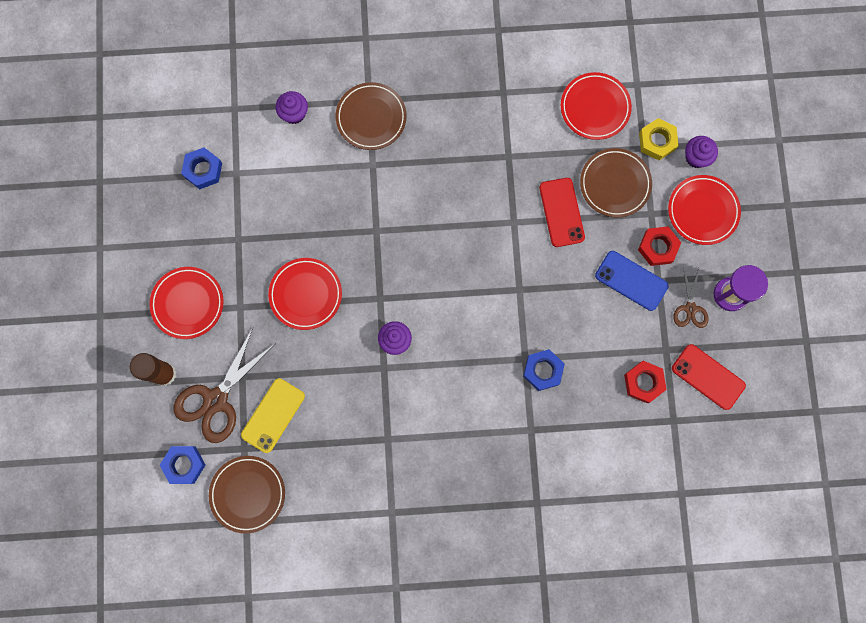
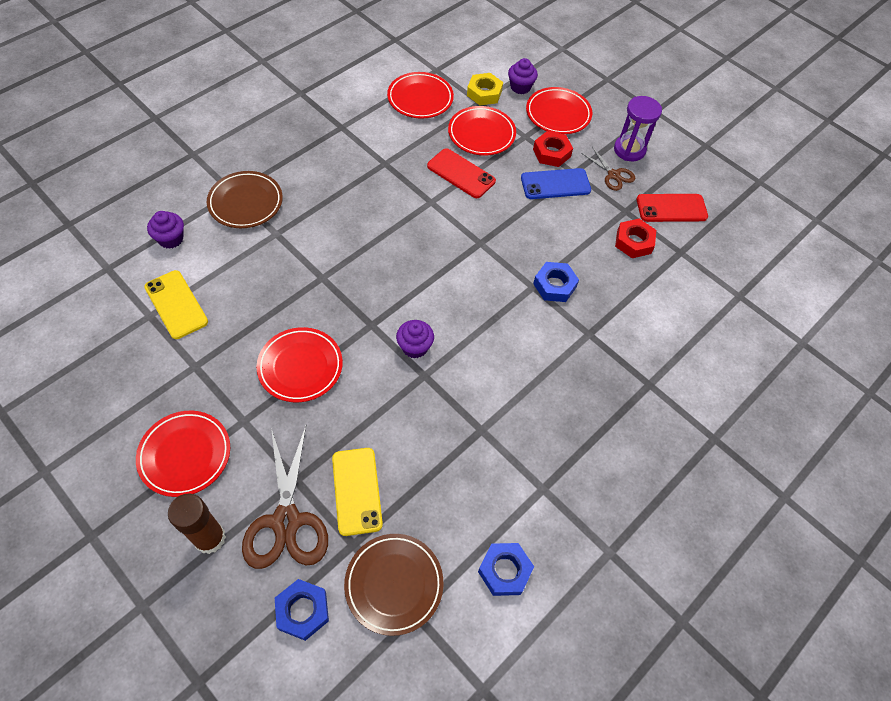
camera: 45 degrees left, 20 degrees down
(203, 170) = (112, 333): blue nut -> blue nut (504, 571)
(259, 177) = (176, 304): none -> yellow phone
(615, 184) = (481, 134): brown plate -> red plate

